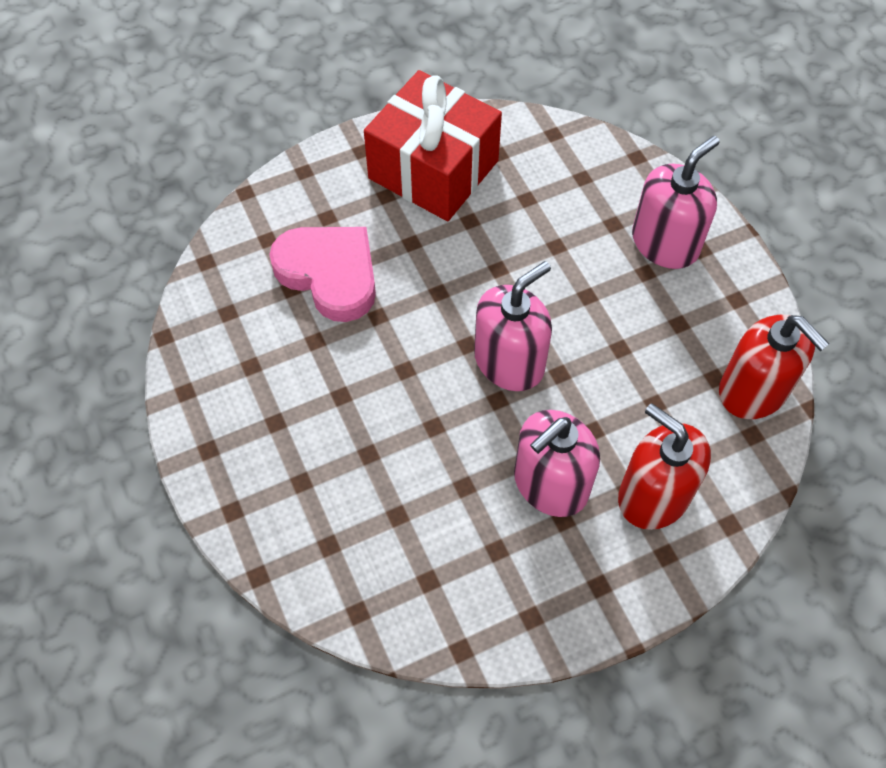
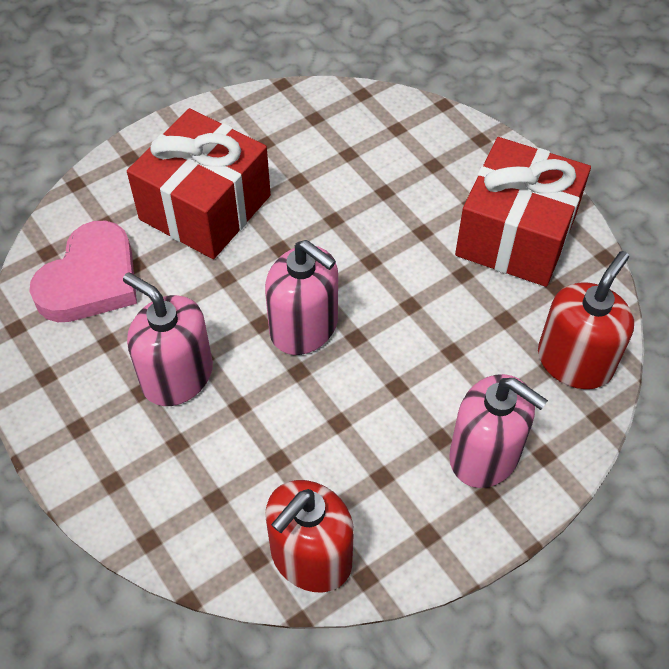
camera: 80 degrees right, 5 degrees down
(329, 274) = (370, 177): pink heart -> pink heart (91, 280)
(332, 436) = (205, 207): none -> red gift
(653, 495) = (174, 466): red soap dispenser -> red soap dispenser (575, 361)

